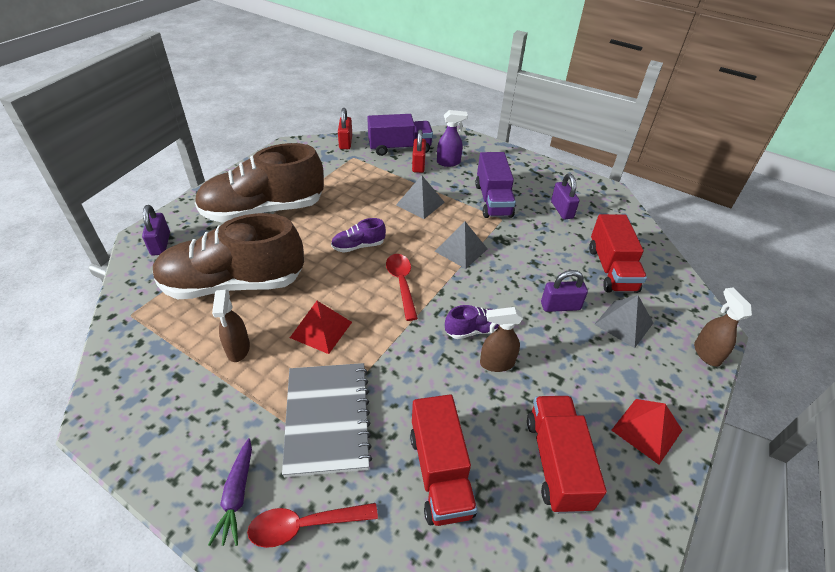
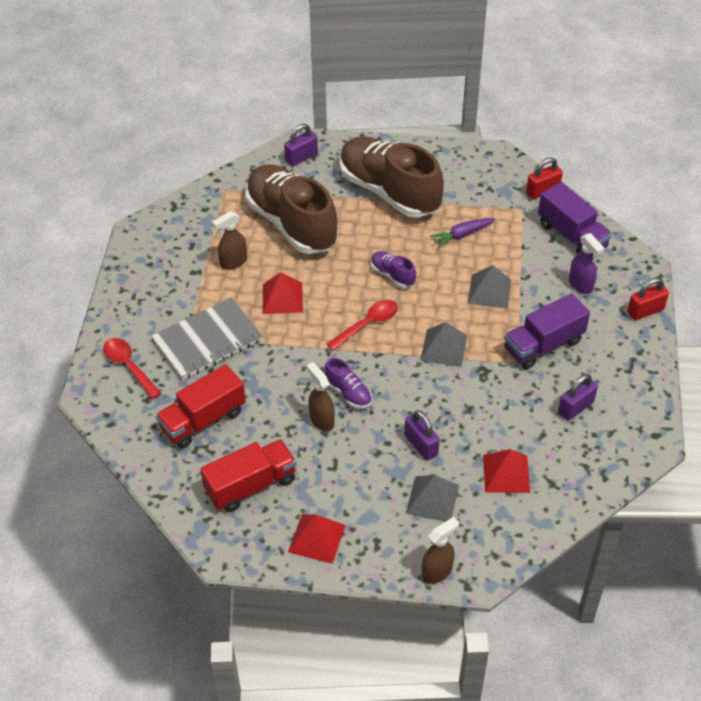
camera: 65 degrees right, 5 degrees up
(237, 496) = (129, 324): purple carrot -> purple carrot (462, 235)
(418, 165) = (554, 263): red padlock -> red padlock (645, 311)
(611, 269) = (506, 473): red truck -> red pyramid

